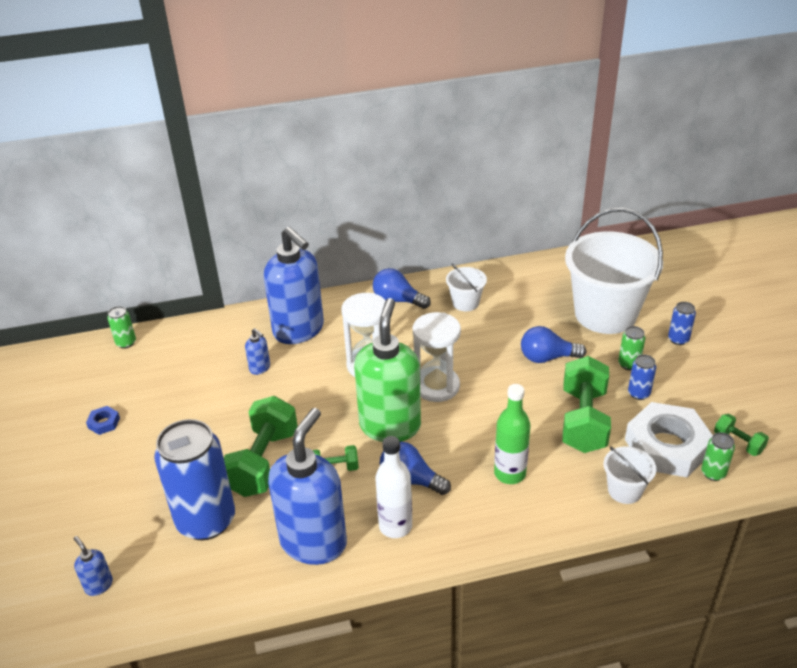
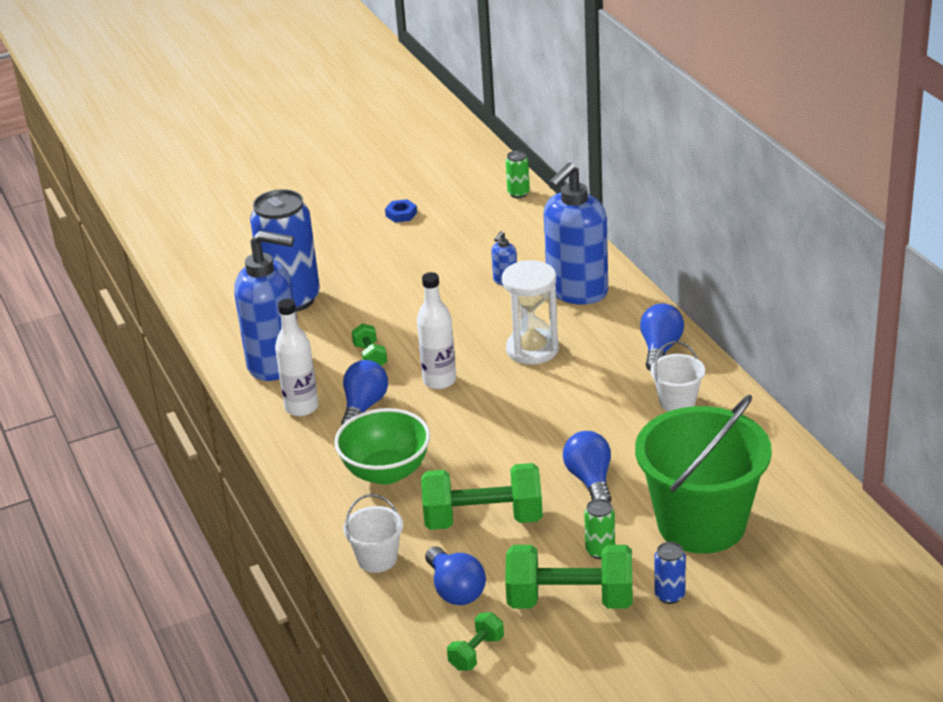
camera: 80 degrees right, 5 degrees down
(98, 585) = (216, 265): blue soap dispenser -> none
(263, 462) = (369, 313): green dumbbell -> green dumbbell (570, 600)
(390, 425) = (439, 381): green soap dispenser -> white bottle
(436, 386) = (511, 402): white hourglass -> none
(510, 473) = (386, 472): green bottle -> green bowl
(605, 314) = (701, 524): white bucket -> green bucket
(639, 393) = (545, 562): blue can -> none
(666, 446) = (455, 590): white nut -> blue light bulb
(713, 473) = (418, 630): green can -> none

